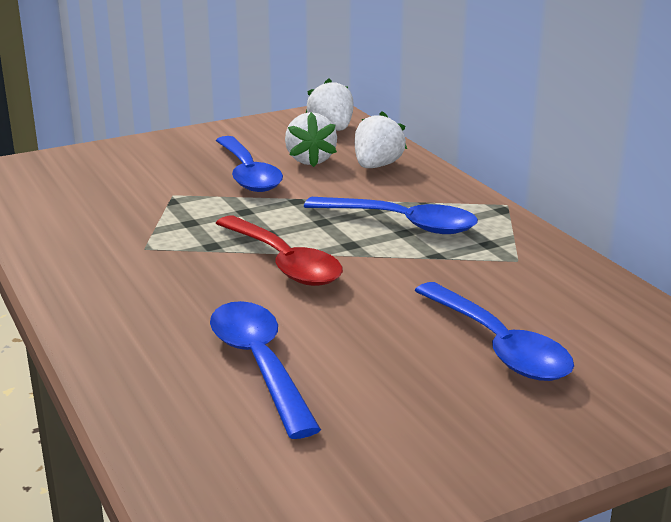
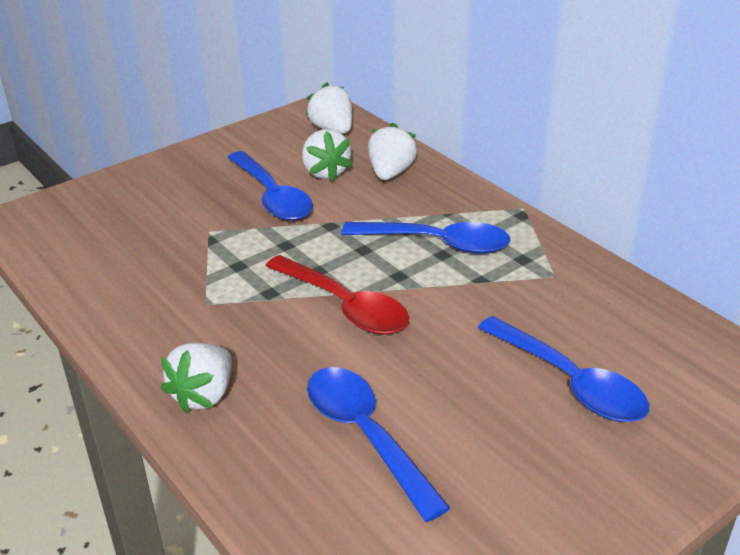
camera: 10 degrees left, 10 degrees up
(110, 316) = (204, 395): none -> white strawberry

